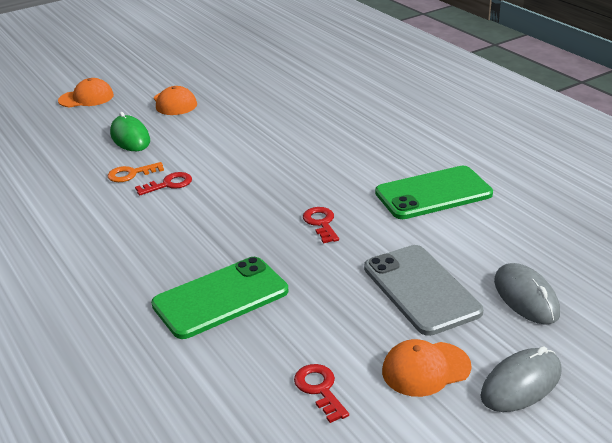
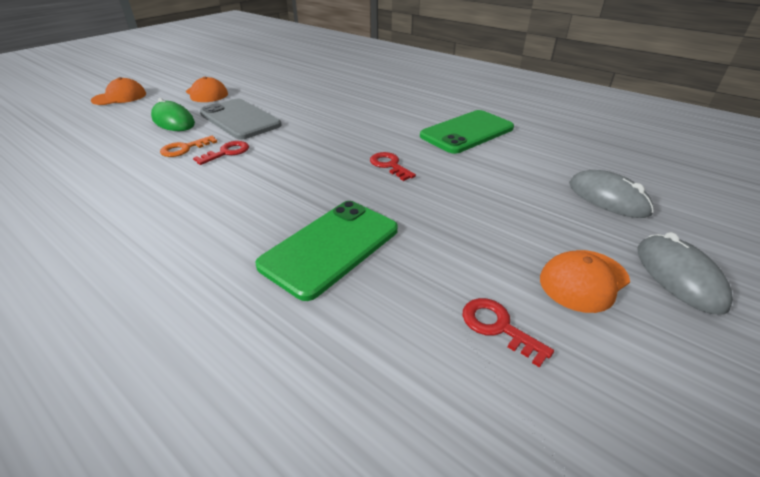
camera: 20 degrees left, 5 degrees up
(421, 289) = (517, 206): grey phone -> grey phone (240, 119)
(521, 384) = (678, 276): grey mouse -> grey mouse turned 45 degrees counterclockwise

